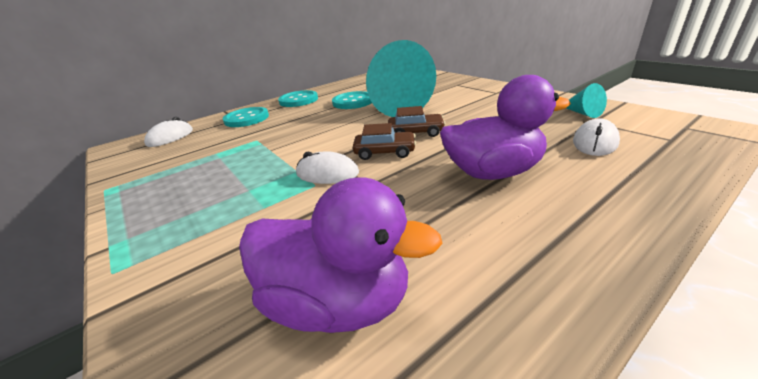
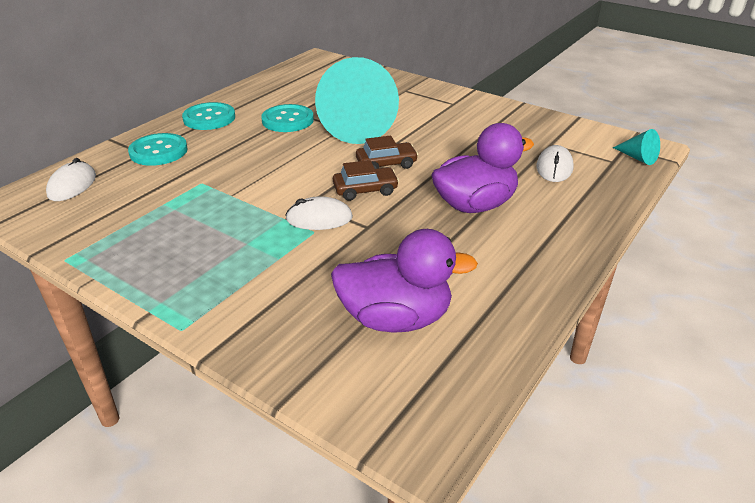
camera: 20 degrees left, 5 degrees up
(582, 113) = (542, 132): turquoise cone -> turquoise cone (638, 158)

